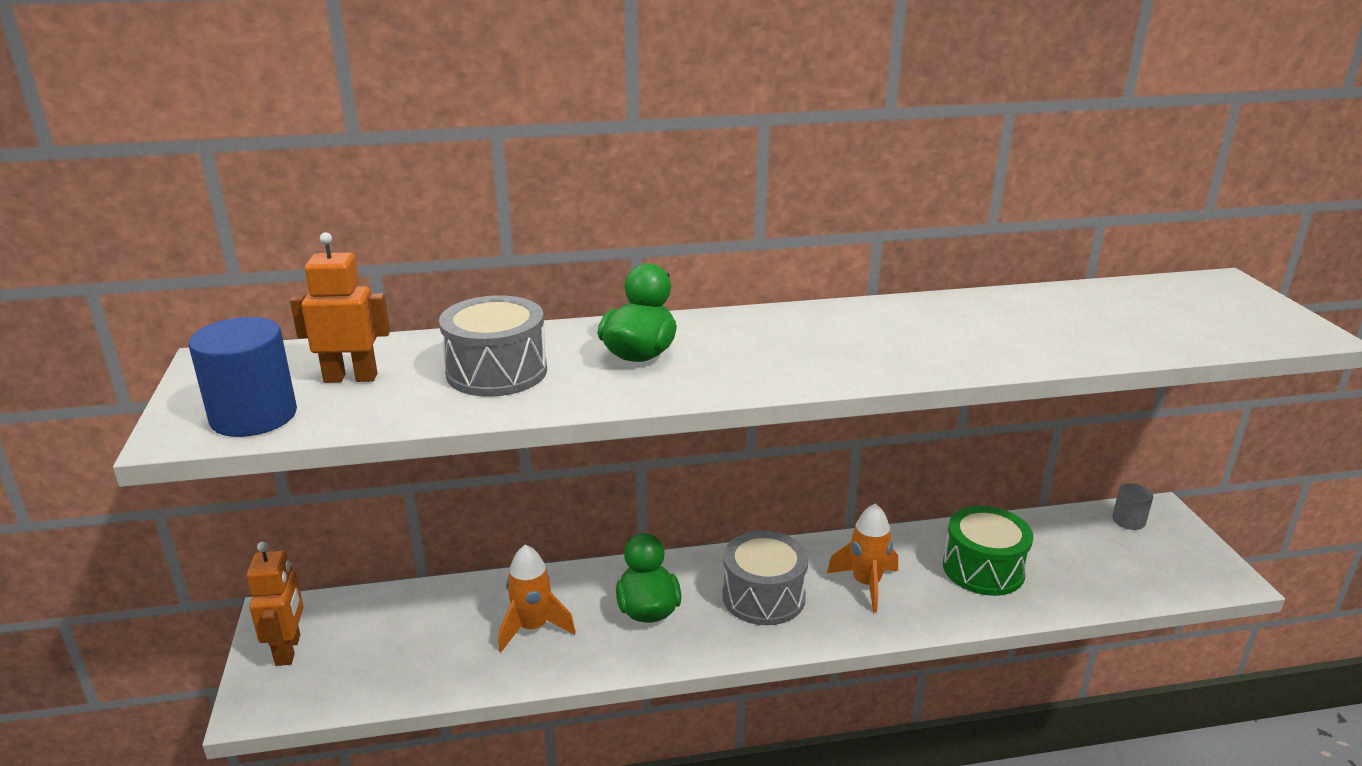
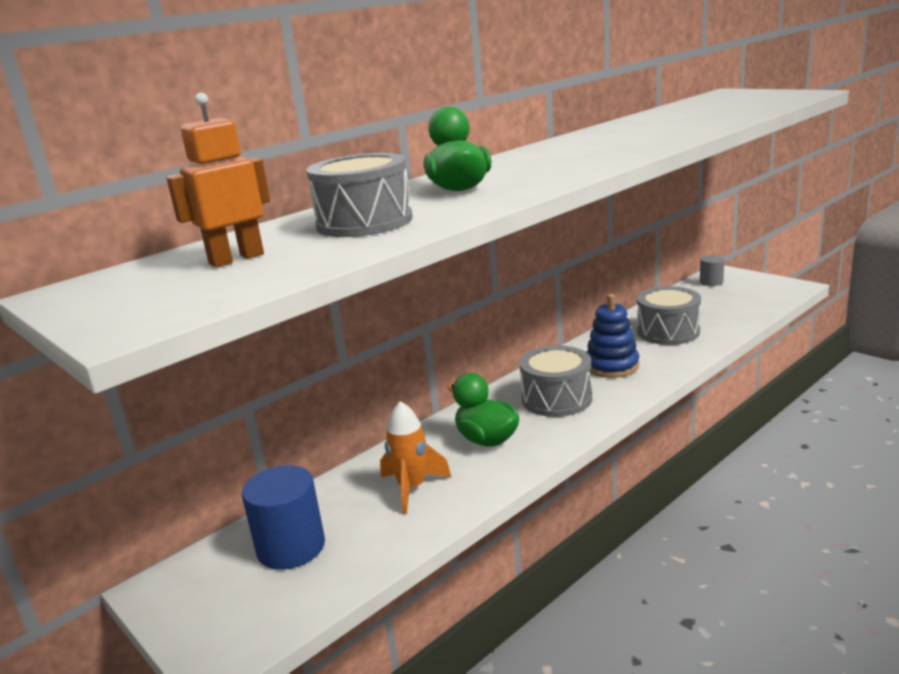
camera: 30 degrees left, 5 degrees down
(254, 416) = (185, 299): blue cylinder -> blue cylinder (291, 547)
(288, 650) = (202, 605): orange robot -> none
(866, 584) = (612, 366): orange rocket -> blue stacking toy
(983, 569) = (668, 332): green drum -> grey drum

